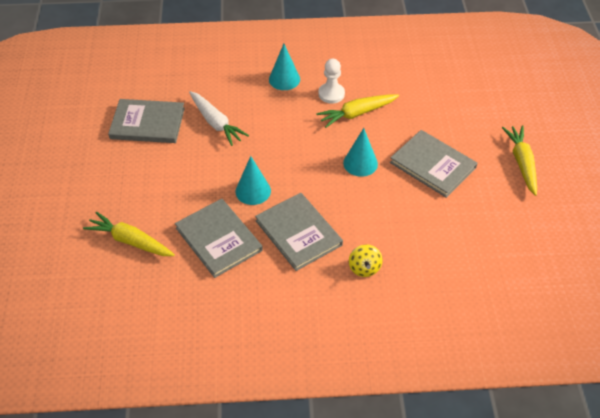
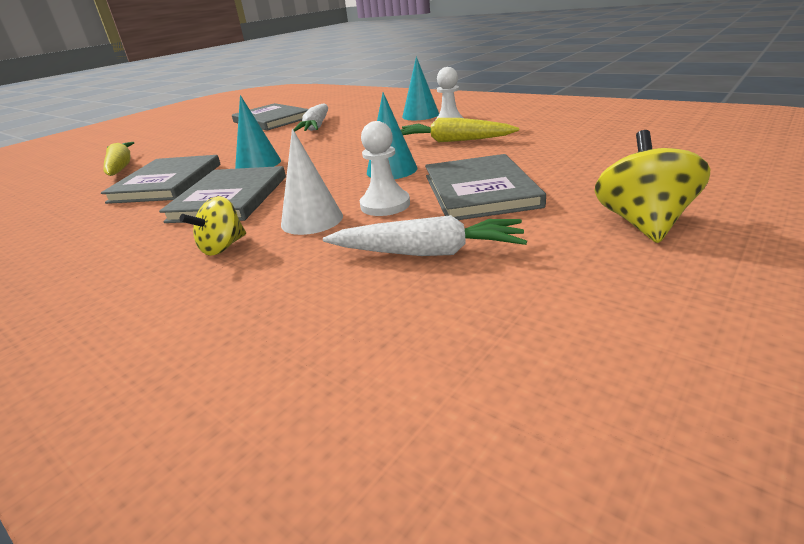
camera: 45 degrees right, 20 degrees down
(379, 227) = (312, 220): none -> white cone
(400, 198) = (385, 205): none -> white pawn
(461, 223) = (427, 252): none -> white carrot
(521, 163) = (643, 223): yellow carrot -> yellow spinning top

